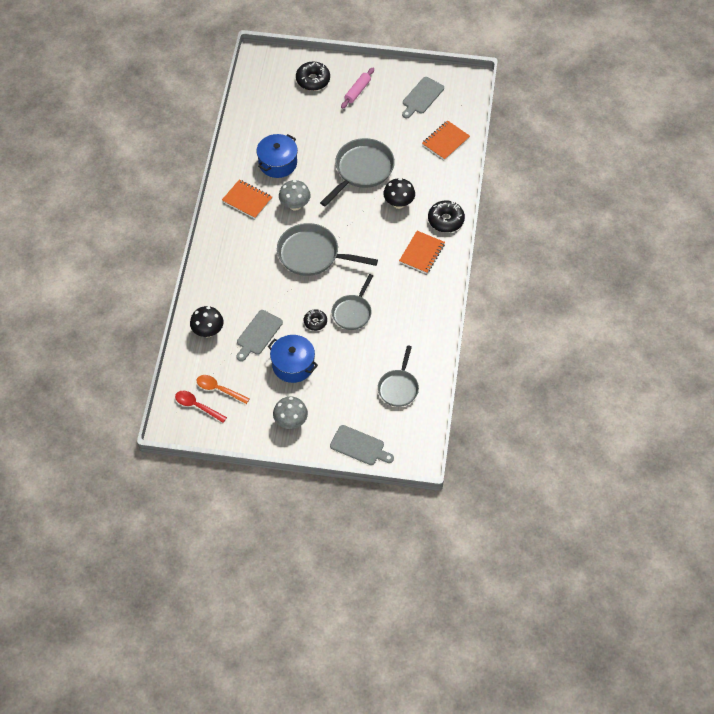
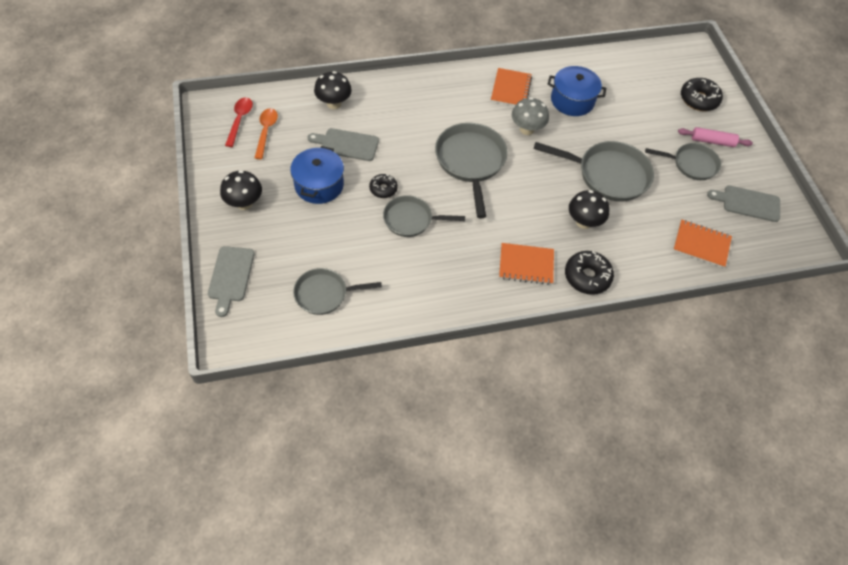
camera: 65 degrees right, 0 degrees up
(291, 422) = (244, 203): grey mushroom -> black mushroom
(373, 114) = (691, 164): none -> grey pan

